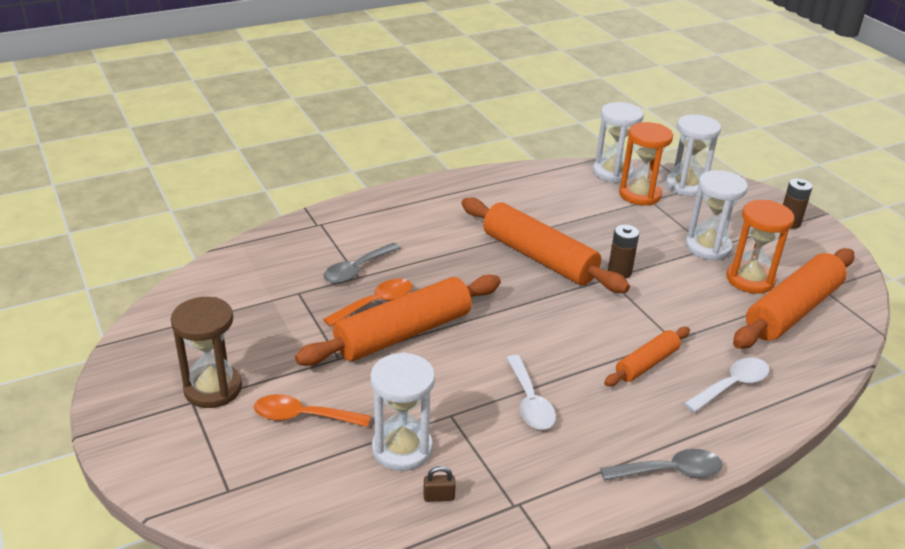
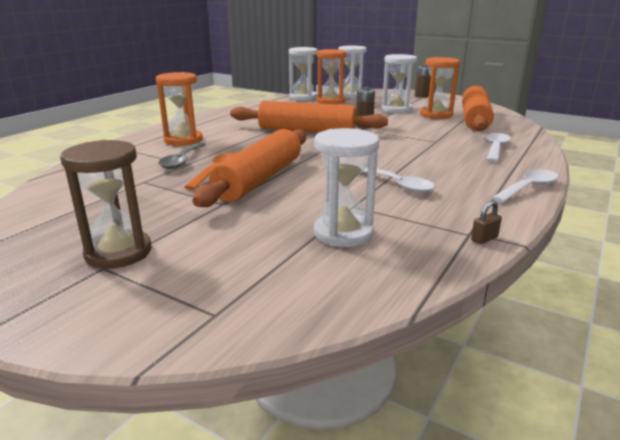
camera: 30 degrees left, 10 degrees down
(303, 416) = (232, 242): orange spoon -> none
(389, 228) = (183, 140): none -> orange hourglass
(439, 496) = (411, 248): brown padlock -> brown padlock (484, 239)
(646, 363) = (438, 152): orange rolling pin -> none
(670, 471) = (528, 188): grey spoon -> white spoon

